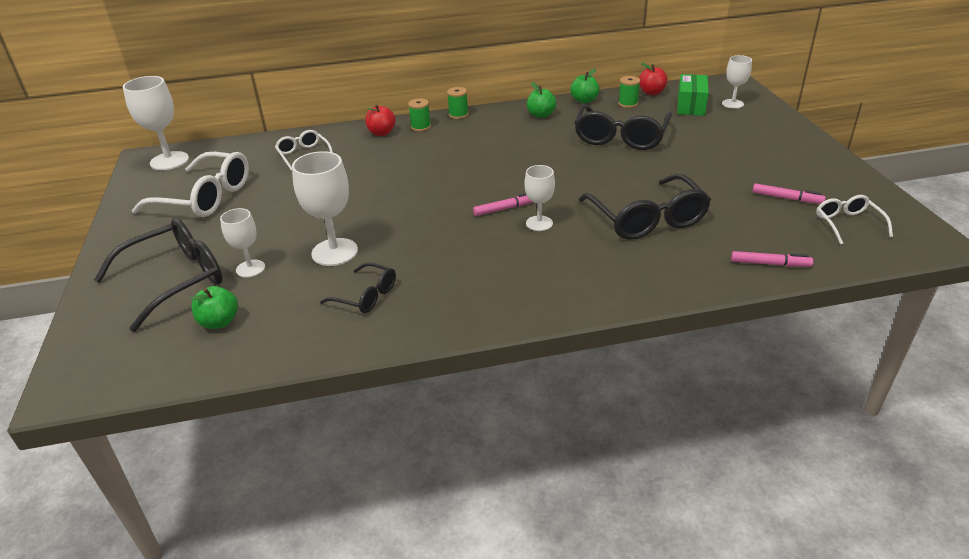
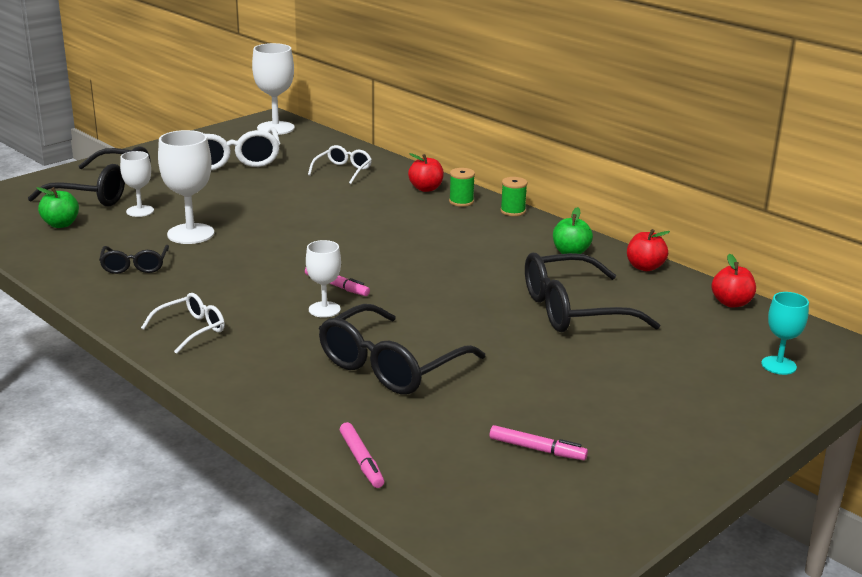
camera: 55 degrees right, 10 degrees down
(584, 100) = (645, 267): green apple -> red apple
(628, 104) = (674, 295): green spool -> none
(690, 106) = (728, 337): green box -> none
(732, 104) = (778, 365): white goblet -> turquoise goblet
(787, 198) = (537, 449): pink marker -> pink marker turned 60 degrees counterclockwise
(847, 224) = (514, 505): white glasses -> white glasses (191, 329)

